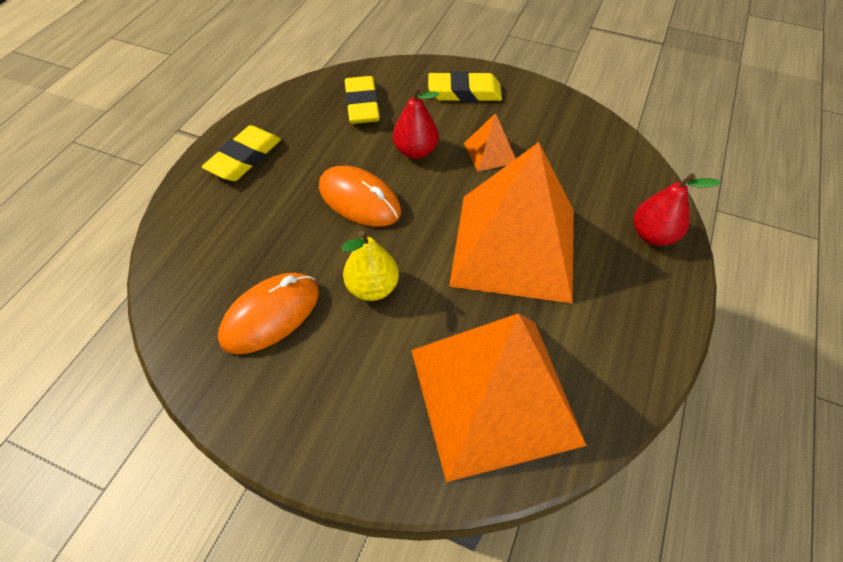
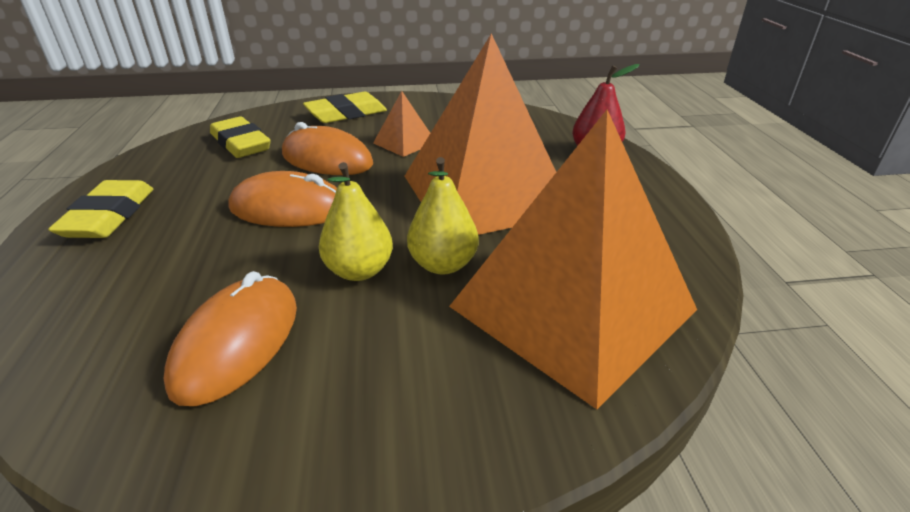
camera: 30 degrees left, 20 degrees down
(415, 151) = (327, 159): red pear -> orange mouse
(431, 309) = (443, 264): none -> yellow pear

